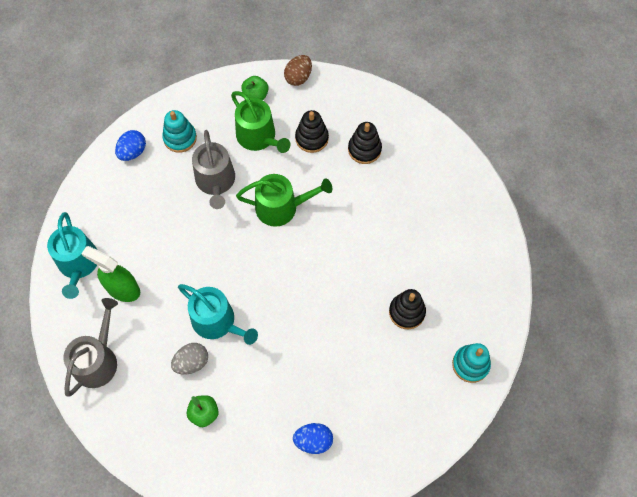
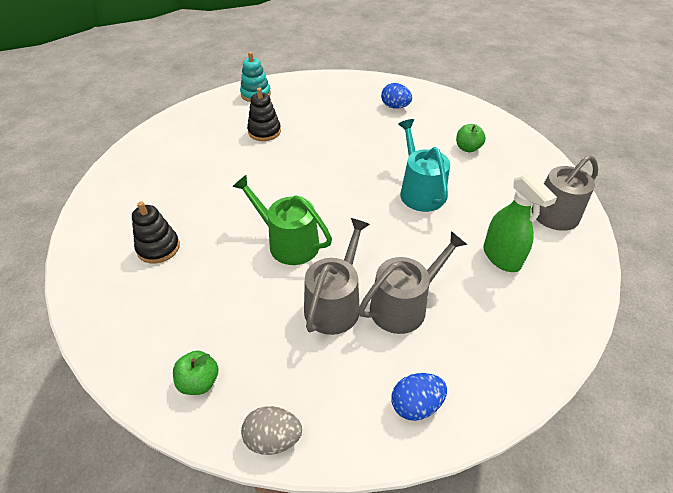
camera: 145 degrees left, 20 degrees down
(78, 264) = (546, 304): turquoise watering can -> none
(172, 207) = (404, 305): none -> grey watering can
(180, 138) = (340, 384): turquoise stacking toy -> none
(191, 362) = (460, 178): grey egg -> grey egg (273, 438)
(259, 137) = (245, 324): green watering can -> none
(298, 77) = (126, 371): brown egg -> none
(311, 138) = (193, 288): black stacking toy -> none

